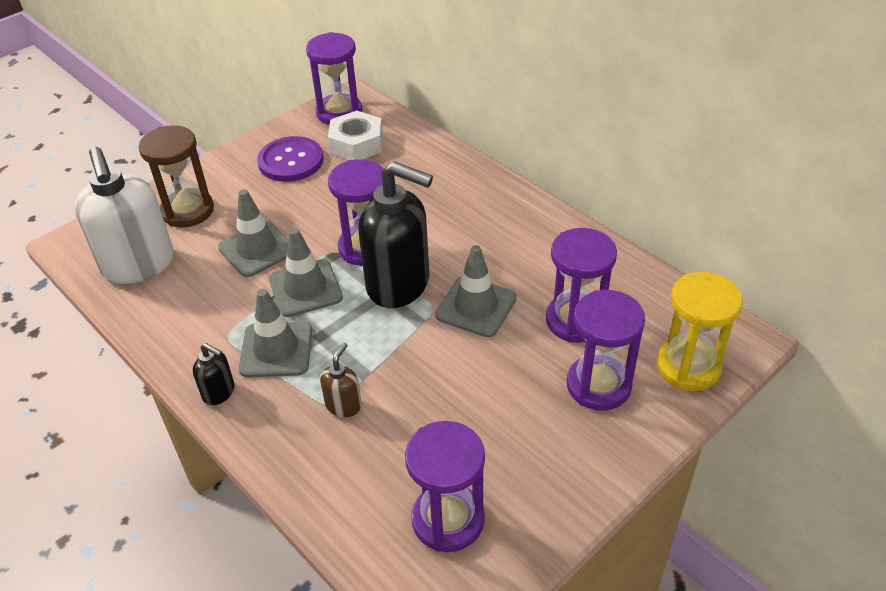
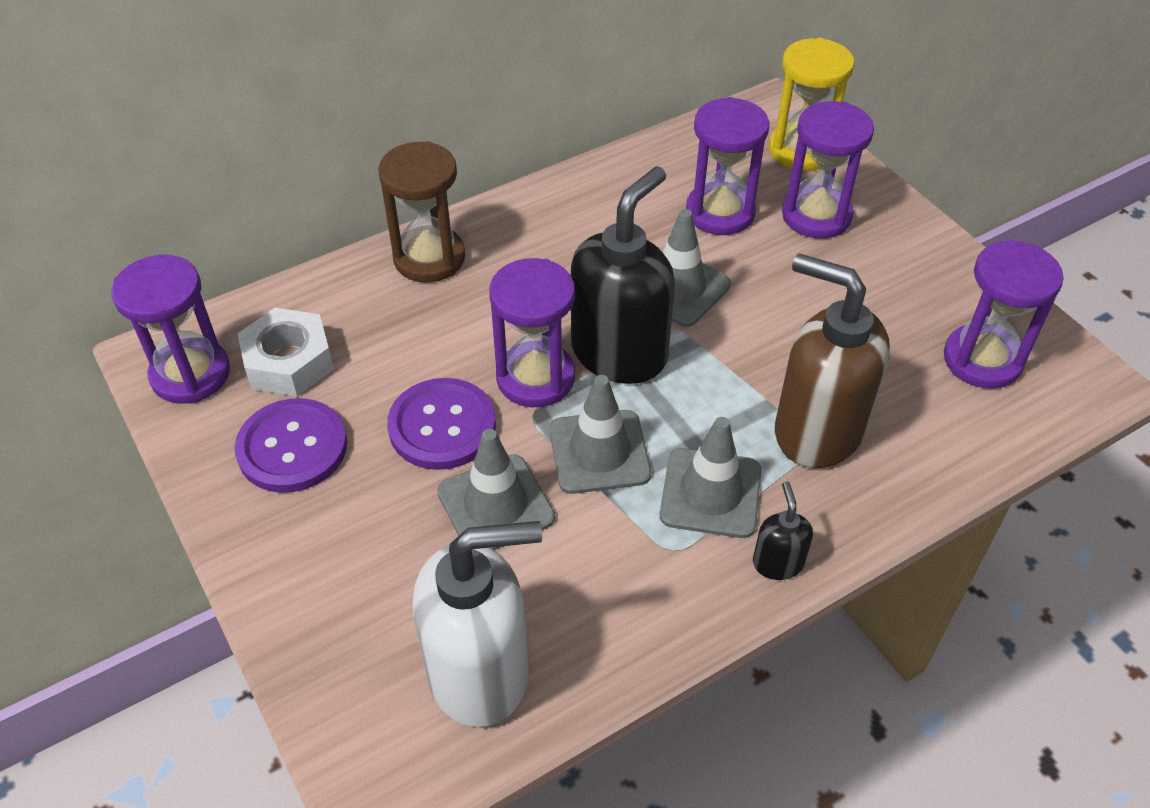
camera: 80 degrees left, 5 degrees up
(188, 211) = (362, 598): brown hourglass -> brown hourglass (429, 258)
(219, 392) = (777, 563): black soap dispenser -> black soap dispenser turned 45 degrees counterclockwise
(316, 214) = (442, 426): none -> purple button
(343, 405) = (817, 430): brown soap dispenser -> brown soap dispenser, size x2.26

